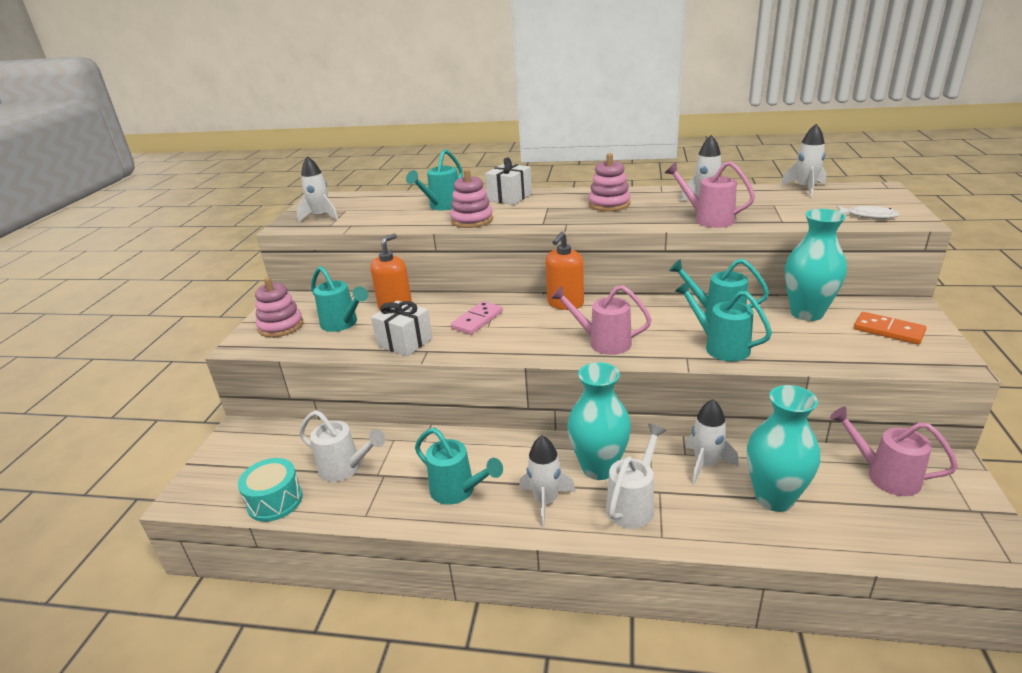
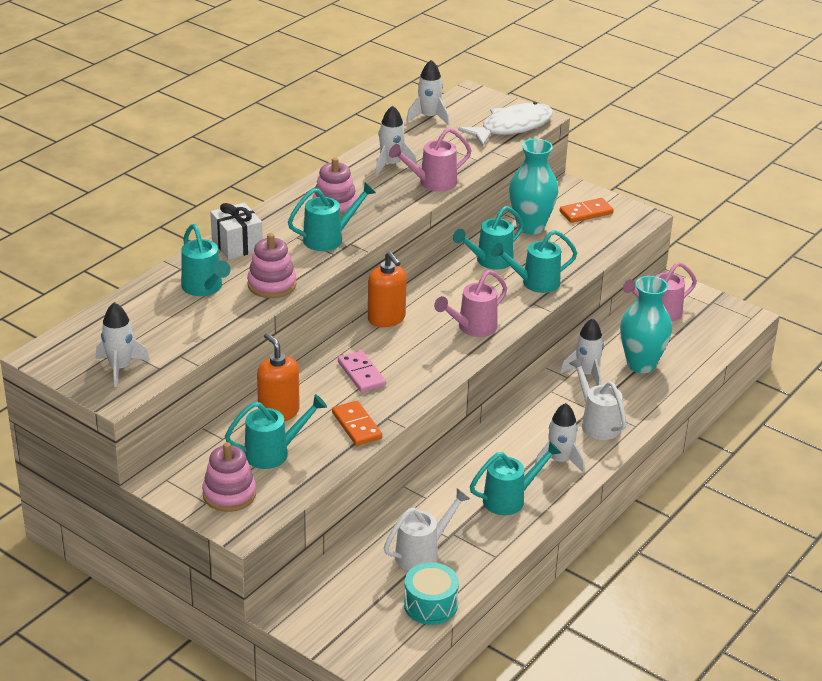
camera: 65 degrees left, 5 degrees up
(404, 342) = (357, 425): white gift -> orange domino
(561, 216) = (328, 239): none -> turquoise watering can
(599, 468) = (546, 421): turquoise vase -> none
(868, 216) = (512, 127): white fish -> white fish, size x2.05

